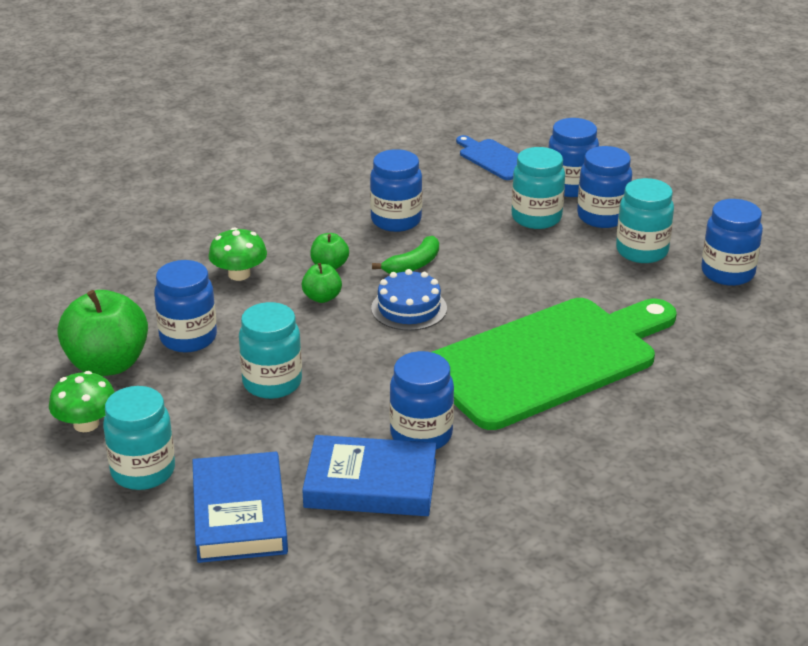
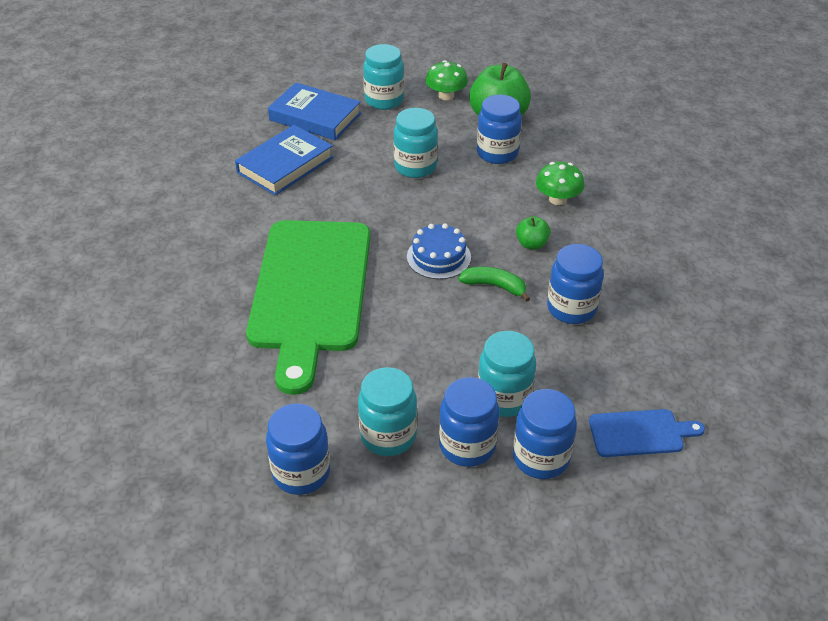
camera: 125 degrees right, 10 degrees up
(322, 297) = (492, 223): green apple -> none
(413, 265) = (494, 286): green banana -> green banana turned 120 degrees clockwise
(421, 435) = (302, 200): blue jar -> none

